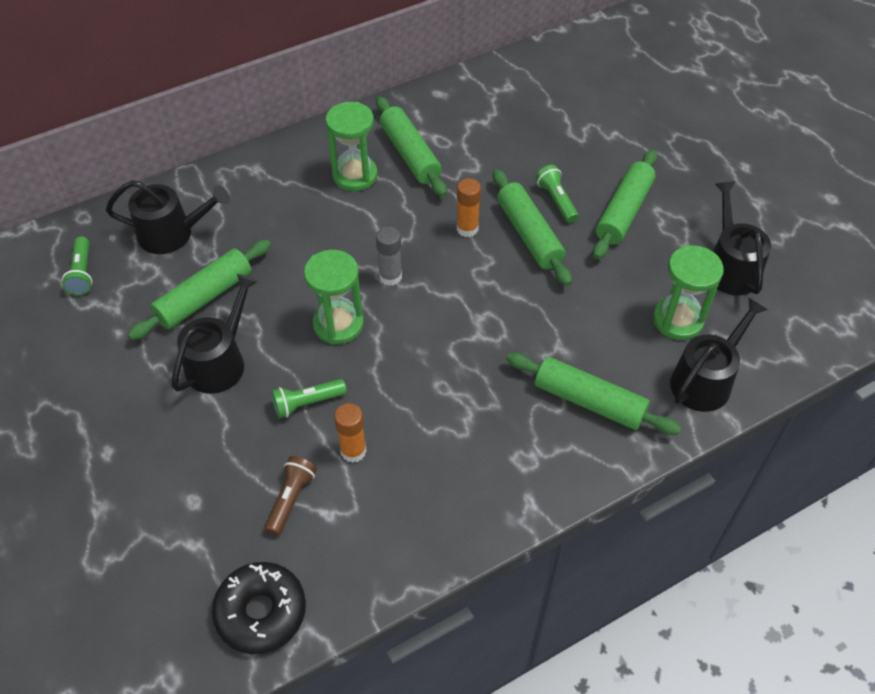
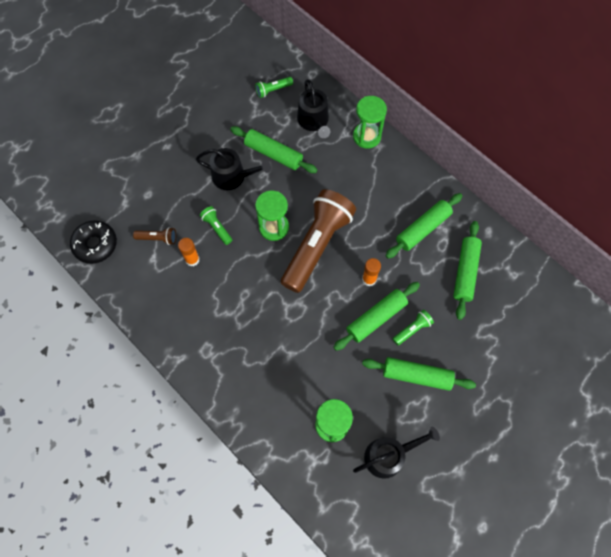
camera: 75 degrees right, 15 degrees up
(355, 175) = (392, 202): green hourglass -> green hourglass (367, 136)
(390, 277) = (316, 245): grey glue stick -> brown flashlight
(589, 401) = (254, 379): green rolling pin -> green rolling pin (465, 272)
(705, 380) = (288, 448): black watering can -> none

